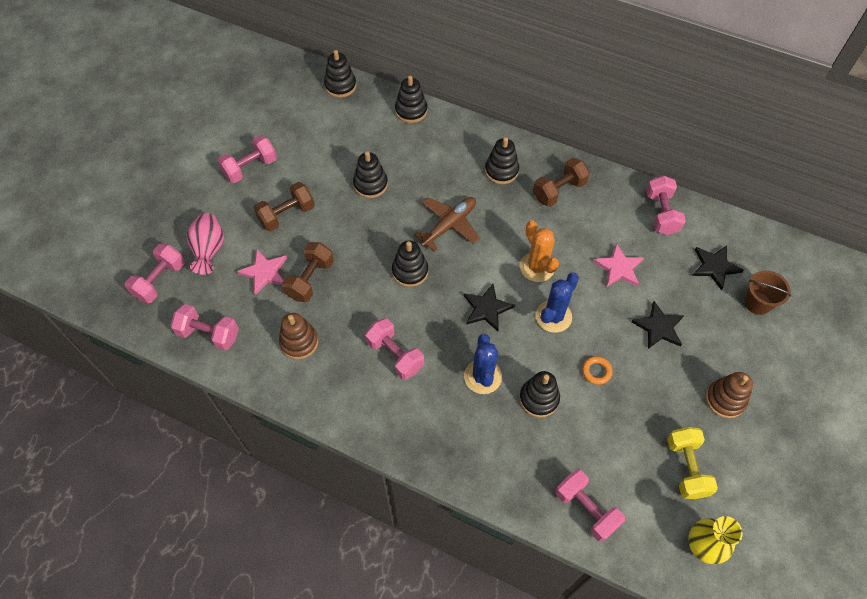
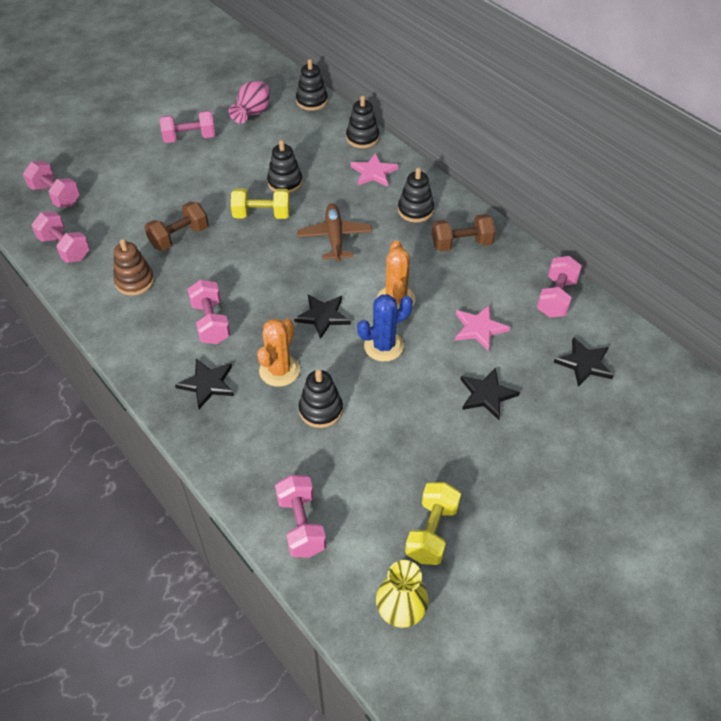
camera: 25 degrees right, 10 degrees down
(160, 280) = (55, 195): pink dumbbell -> pink dumbbell turned 75 degrees clockwise
(209, 250) = (111, 187): pink vase -> pink vase (253, 114)
(264, 272) = (144, 219): pink star -> pink star (374, 172)
(286, 215) = (195, 182): brown dumbbell -> none
(371, 226) = (262, 215): none -> yellow dumbbell
(410, 271) = (272, 261): black stacking toy -> none
(430, 416) = (207, 384): none -> black star
(449, 225) = (334, 237): brown plane -> brown plane turned 75 degrees counterclockwise
(483, 376) = (279, 370): blue cactus -> orange cactus
(596, 371) = (395, 409): orange ring -> none
(725, 399) = (516, 487): brown stacking toy -> none
(757, 303) = (611, 413): brown bucket -> none

